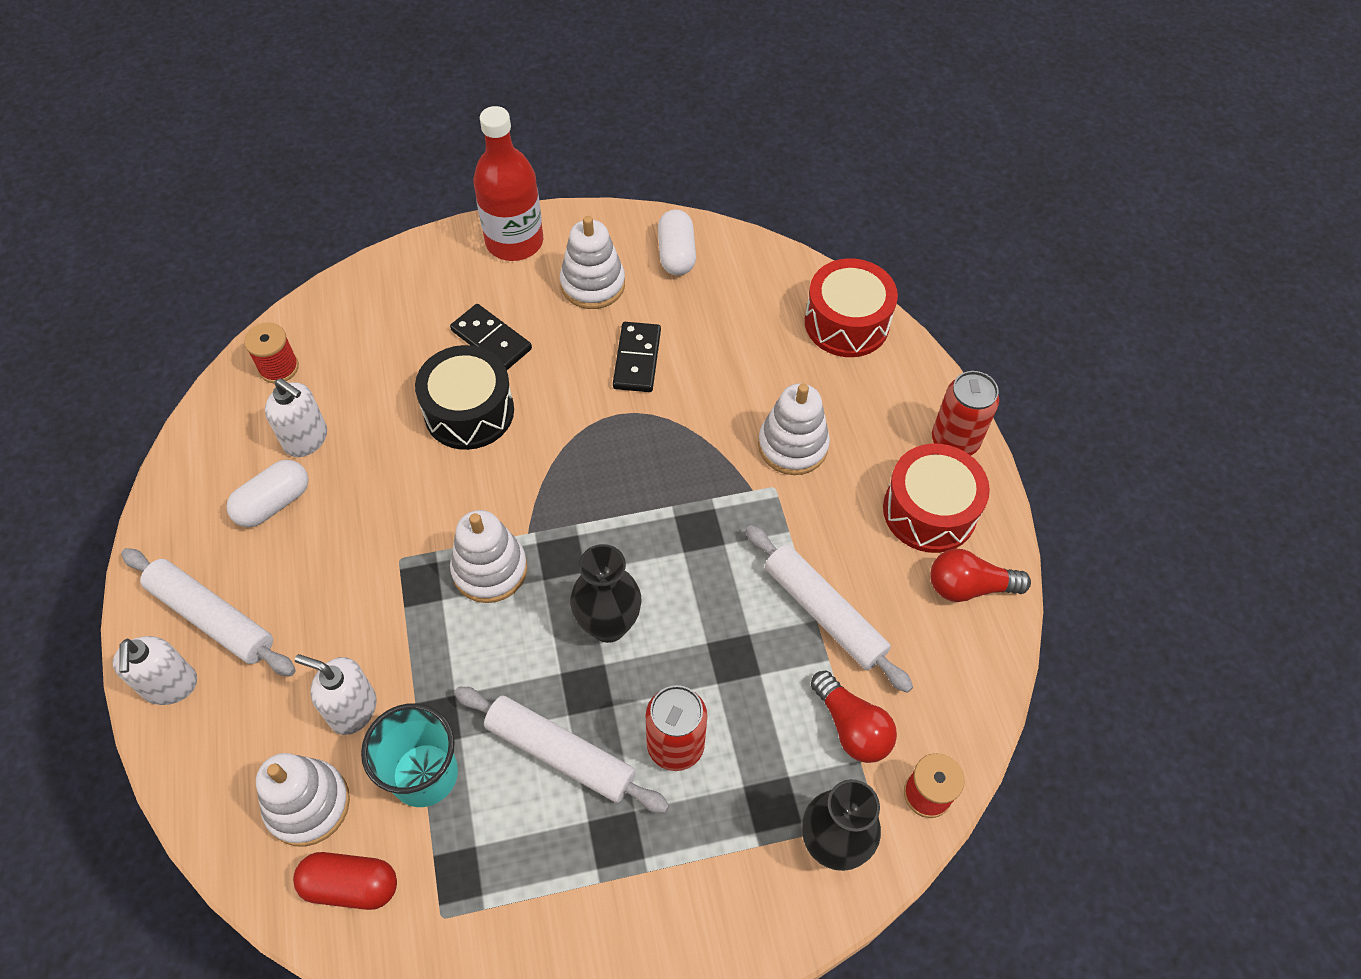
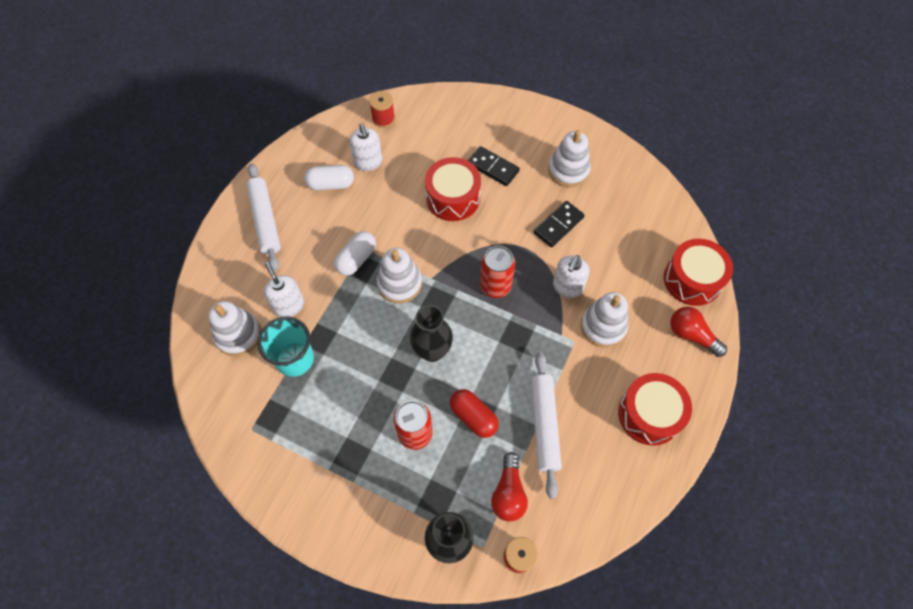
camera: 40 degrees right, 5 degrees up
(170, 685) = (226, 239): white soap dispenser -> white soap dispenser (567, 287)
(351, 885) = (227, 385): red capsule -> red capsule (473, 417)
(469, 411) = (453, 198): black drum -> red drum
(491, 340) = (493, 168): black domino -> black domino turned 45 degrees counterclockwise
(514, 242) = (546, 123): red bottle -> none
(560, 754) = (360, 396): white rolling pin -> none
(676, 254) = (627, 181): white capsule -> white capsule (356, 259)
(954, 441) = (698, 387): red can -> red can (495, 286)
(969, 586) = (636, 470): red light bulb -> red light bulb (691, 335)

